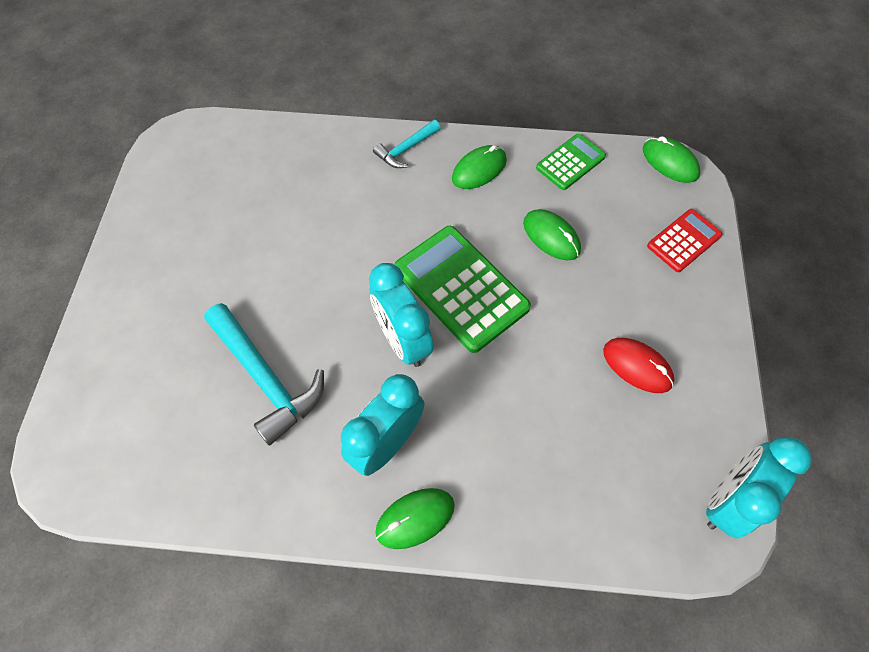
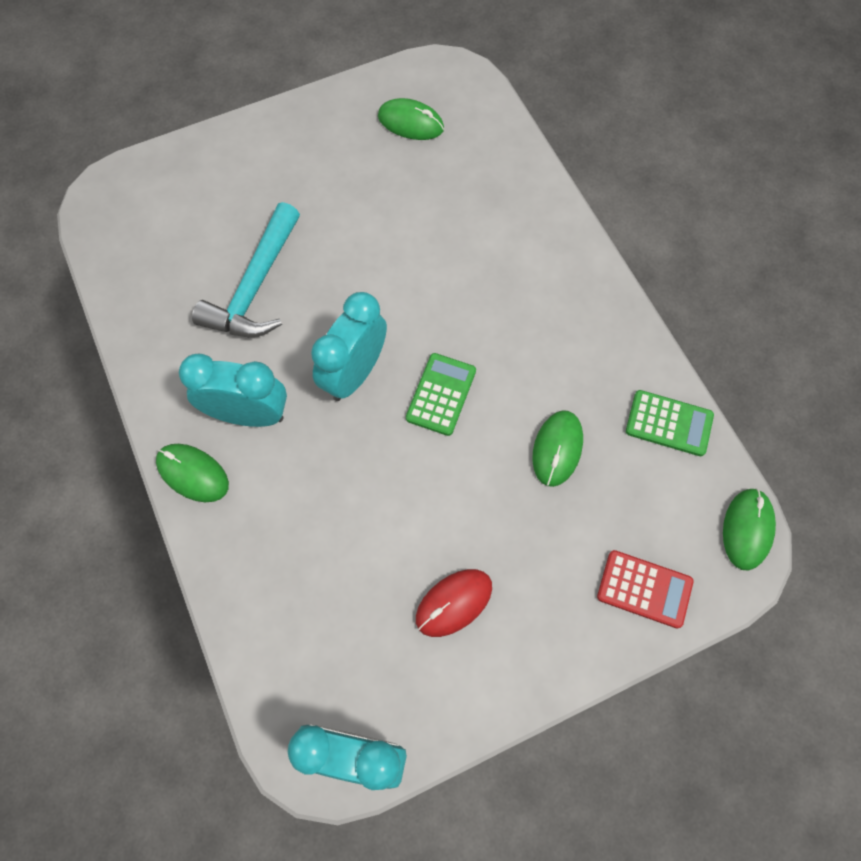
camera: 60 degrees right, 5 degrees up
(406, 149) = (571, 260): turquoise hammer -> none
(461, 288) = (441, 394): green calculator -> green calculator, size x0.56
(479, 169) = (594, 339): green mouse -> green mouse (410, 122)
(637, 366) = (454, 603): red mouse -> red mouse turned 45 degrees clockwise

